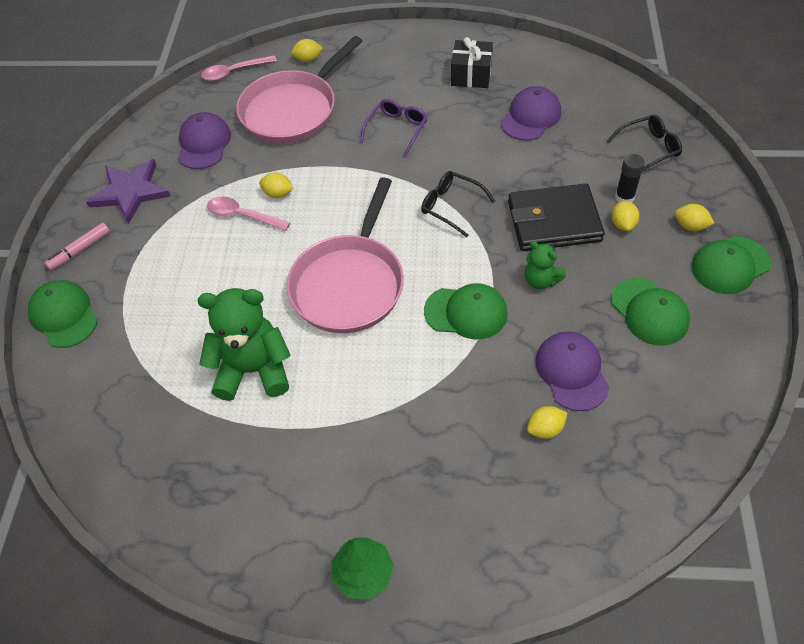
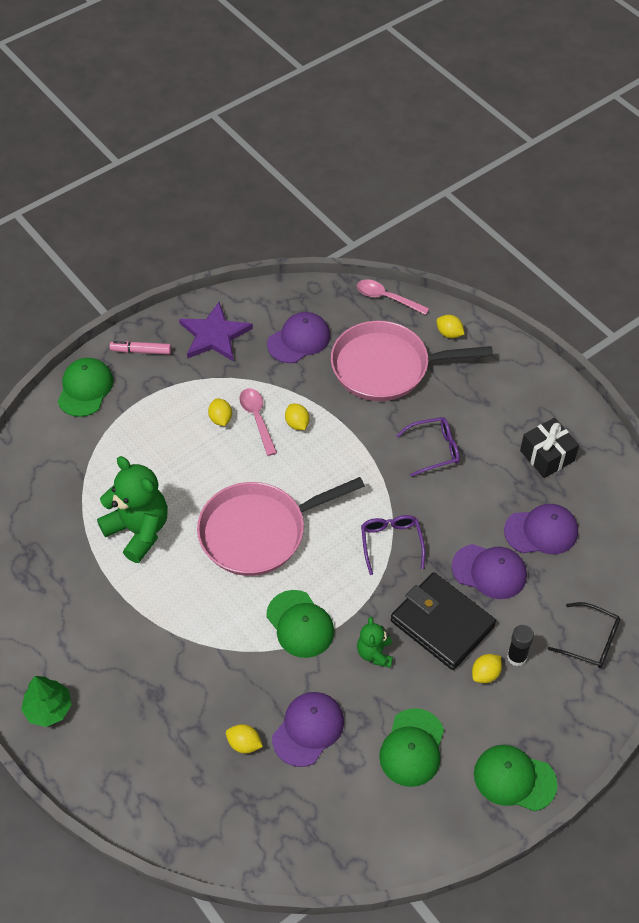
camera: 45 degrees right, 0 degrees up
(451, 206) = (391, 543): black glasses -> purple glasses
(535, 166) = (489, 571): none -> purple cap
(690, 226) = (530, 725): yellow lemon -> yellow lemon (220, 419)

